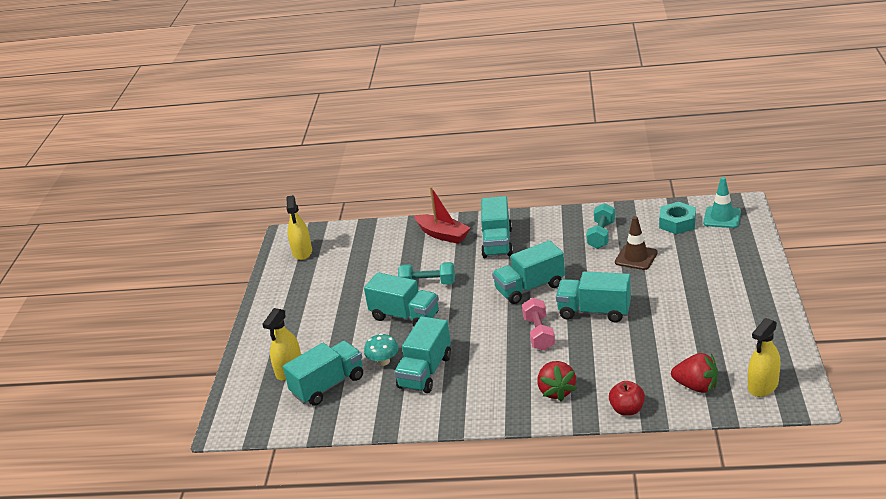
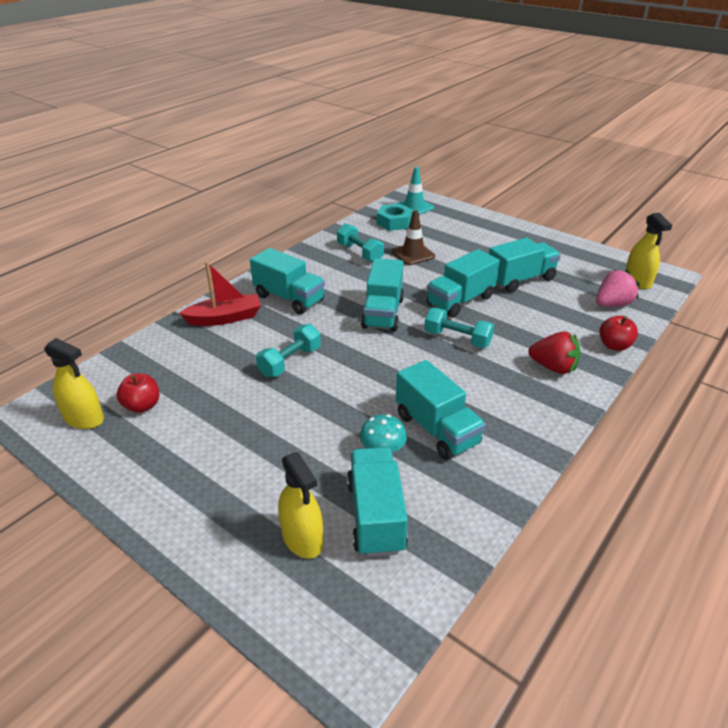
camera: 60 degrees left, 5 degrees up
(331, 262) = (142, 406): none -> red apple
(405, 316) = (323, 400): turquoise truck -> turquoise truck (520, 280)
(539, 334) = (457, 339): pink dumbbell -> turquoise dumbbell
(696, 386) = (612, 304): red strawberry -> pink strawberry

